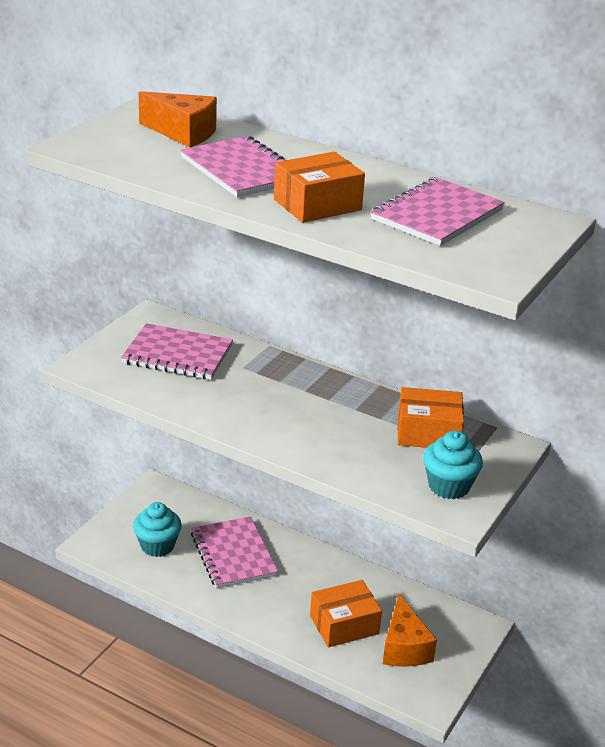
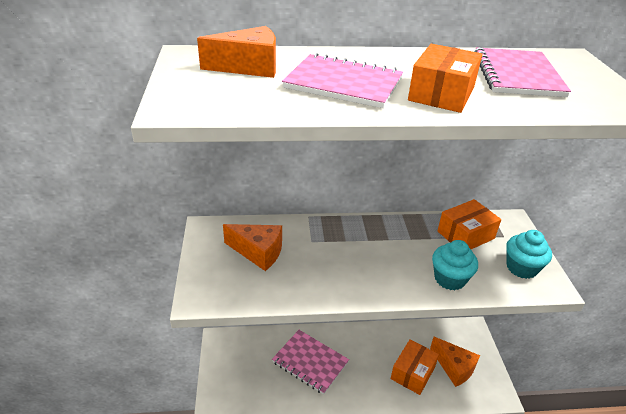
camera: 35 degrees left, 5 degrees up
(157, 546) = (259, 385): turquoise cupcake -> turquoise cupcake (449, 279)
(177, 354) = (258, 252): pink notebook -> orange cheese

